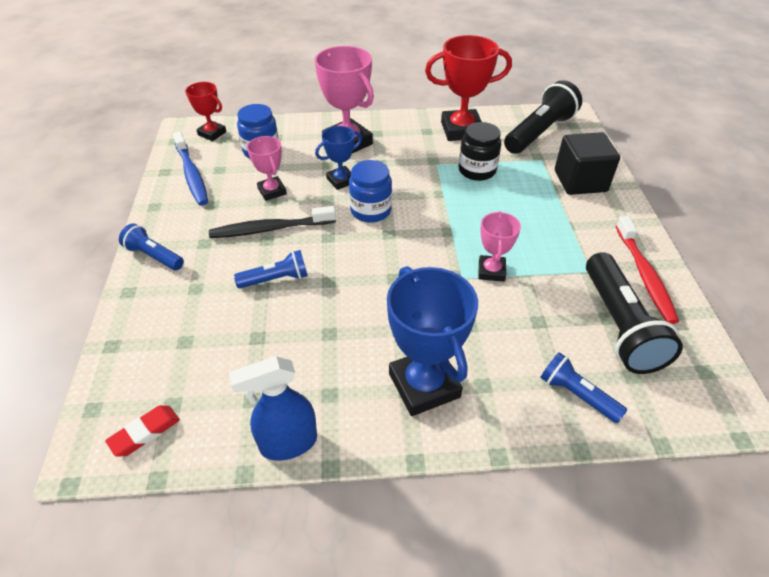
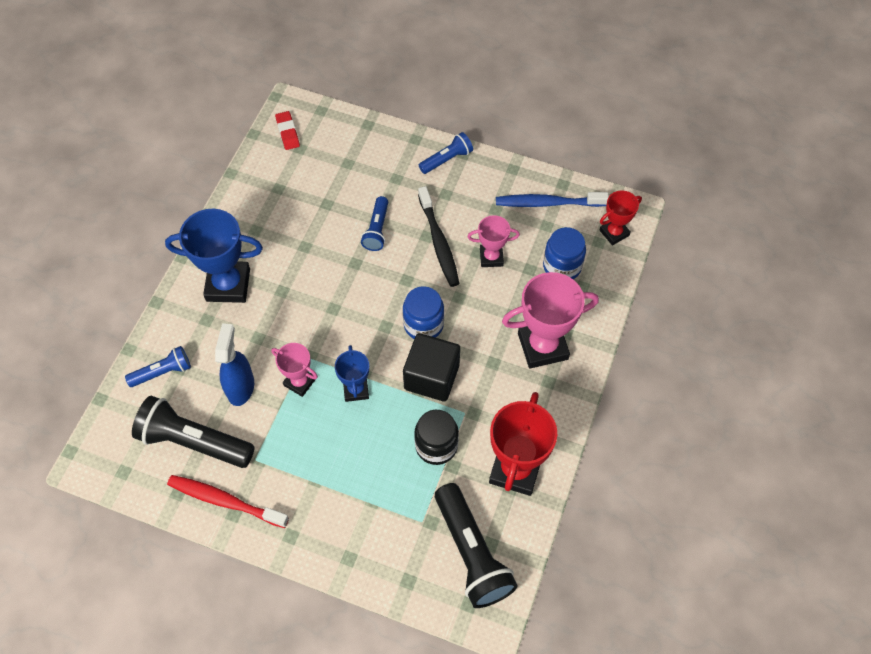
camera: 115 degrees right, 15 degrees up
(270, 229) = (439, 242): black toothbrush -> black toothbrush turned 150 degrees clockwise
(288, 443) = (236, 198): blue spray bottle -> blue spray bottle (241, 387)
(341, 180) = (480, 317): blue trophy -> blue trophy (356, 389)
(580, 181) = (368, 537): black cube -> black cube (431, 377)

